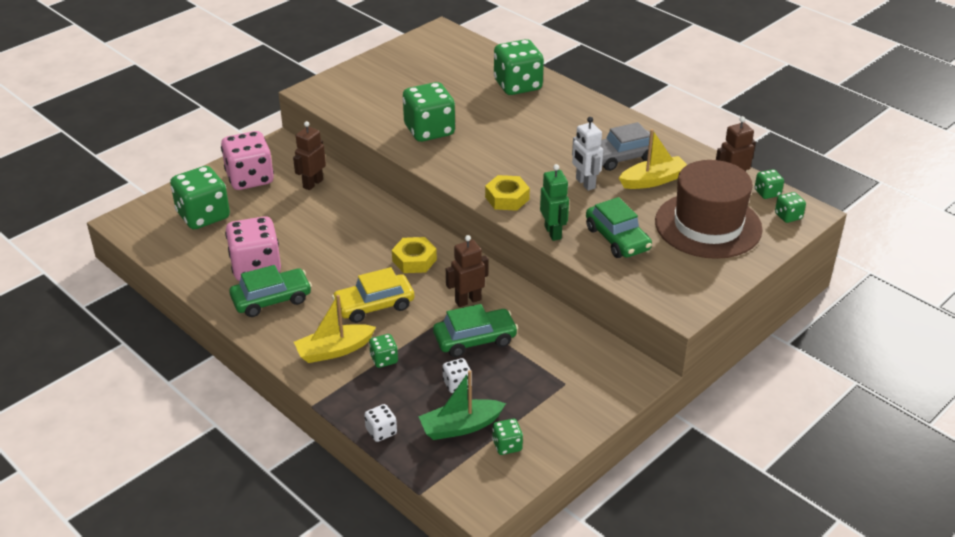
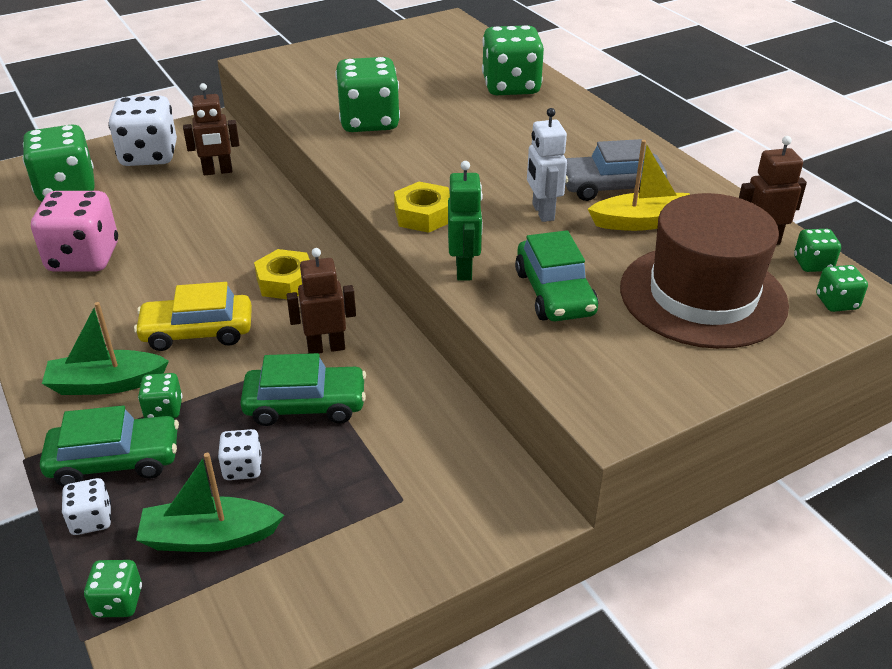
camera: 15 degrees right, 0 degrees up
(250, 178) = (149, 156): pink dice -> white dice
(271, 299) = (74, 301): green car -> green car (115, 460)
(312, 183) = (217, 171): brown robot -> brown robot turned 150 degrees counterclockwise
(334, 350) = (106, 384): yellow boat -> green boat
(507, 445) = (261, 586): green dice -> green dice (118, 602)

